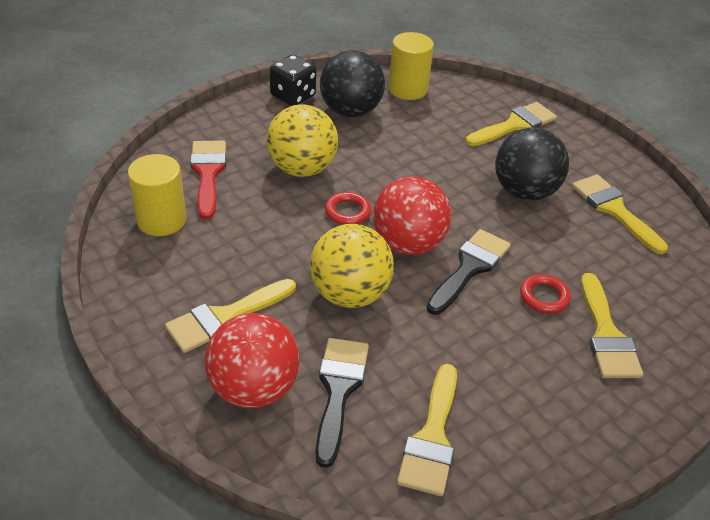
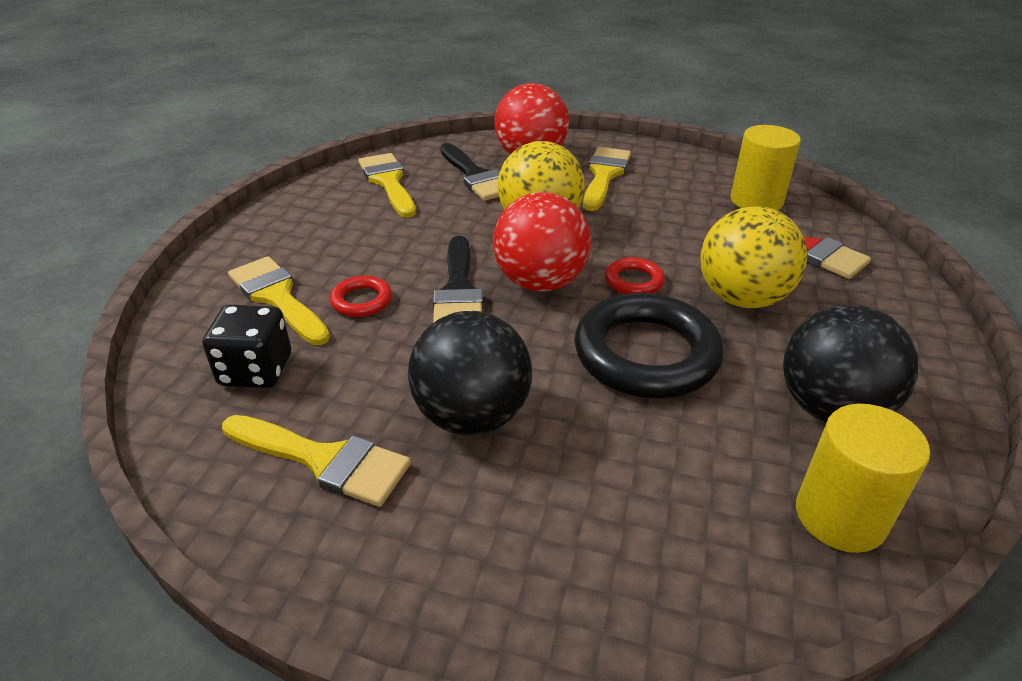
camera: 145 degrees right, 5 degrees down
(293, 96) = (926, 386): black dice -> black dice (256, 370)
(400, 172) = (646, 354): none -> black ring
(514, 125) = (595, 551): yellow brush -> none

